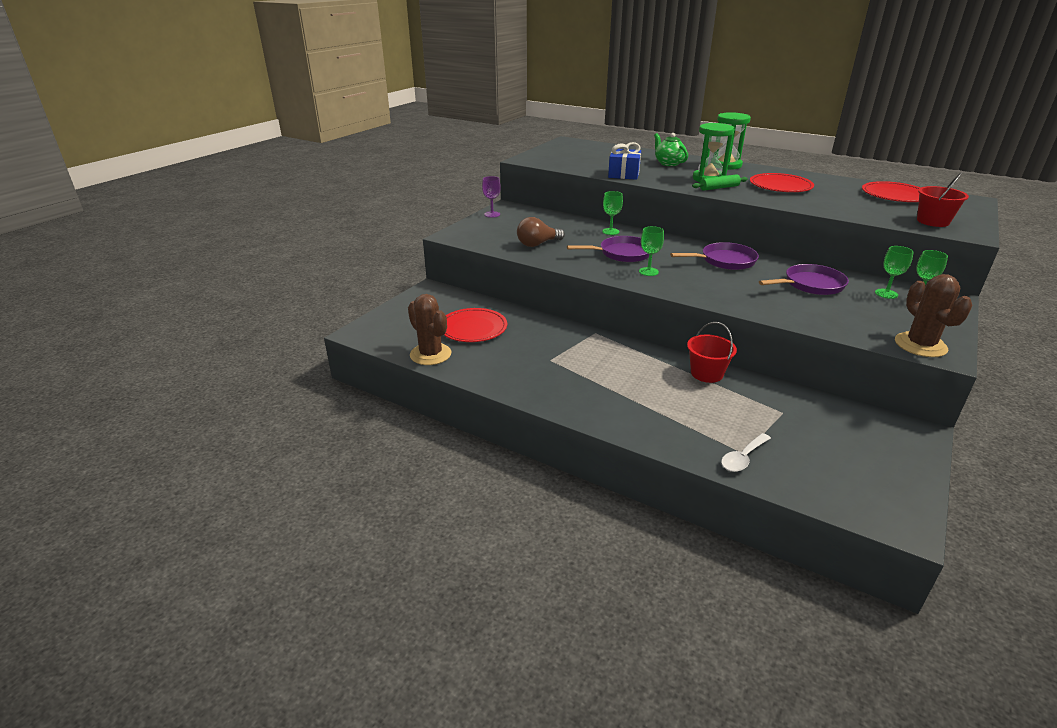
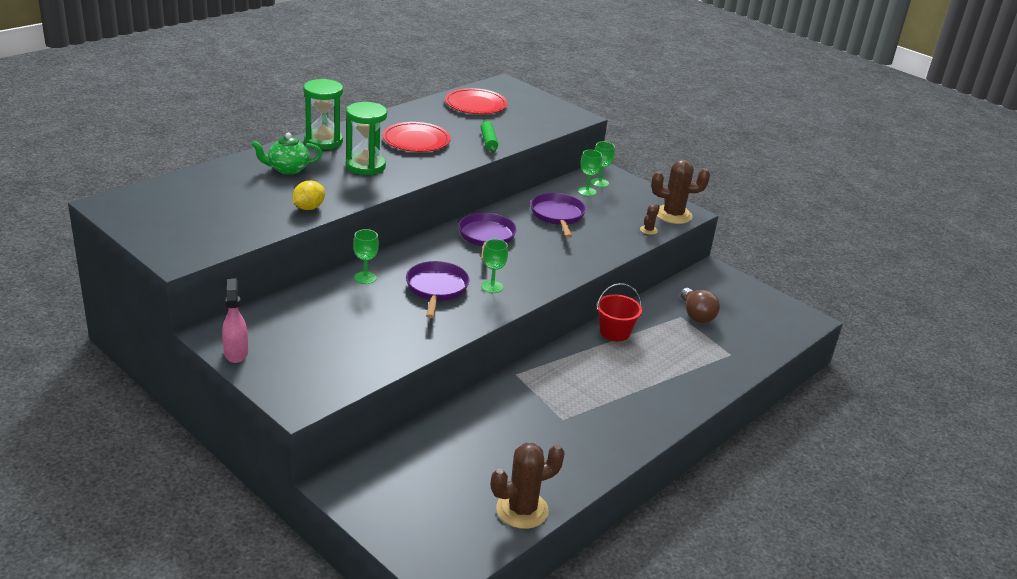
camera: 80 degrees left, 0 degrees up
(473, 328) = (469, 463): red plate -> none
(492, 214) = (236, 353): purple goblet -> pink spray bottle
(537, 244) = (374, 339): brown light bulb -> brown light bulb (696, 315)
(624, 174) = (308, 208): blue gift -> yellow lemon
(719, 188) = (400, 171): green rolling pin -> green rolling pin (488, 141)
(743, 458) = (737, 357): white spoon -> none
(858, 332) = (648, 230): none -> brown cactus
(932, 221) = (546, 118): red bucket -> none

